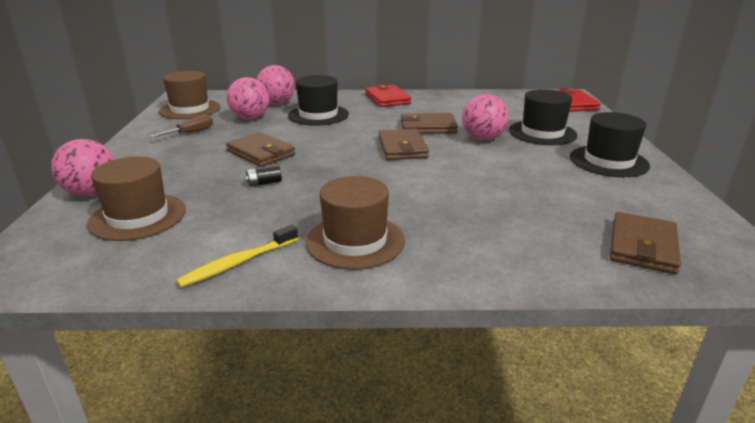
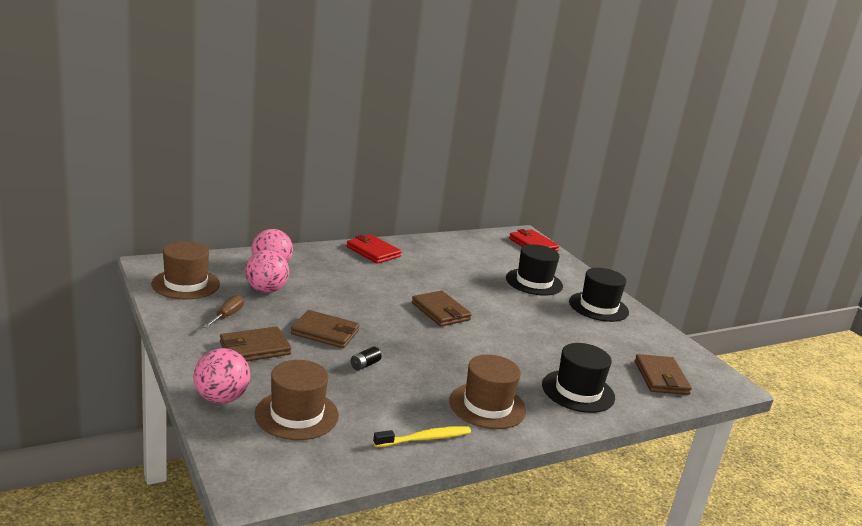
camera: 30 degrees left, 5 degrees down
(238, 263) = (425, 439): yellow toothbrush -> yellow toothbrush turned 135 degrees counterclockwise
(318, 115) = (329, 279): black hat -> black hat (578, 391)
(428, 127) = (440, 285): brown wallet -> brown wallet (255, 348)
(482, 139) = (494, 294): pink ball -> none

